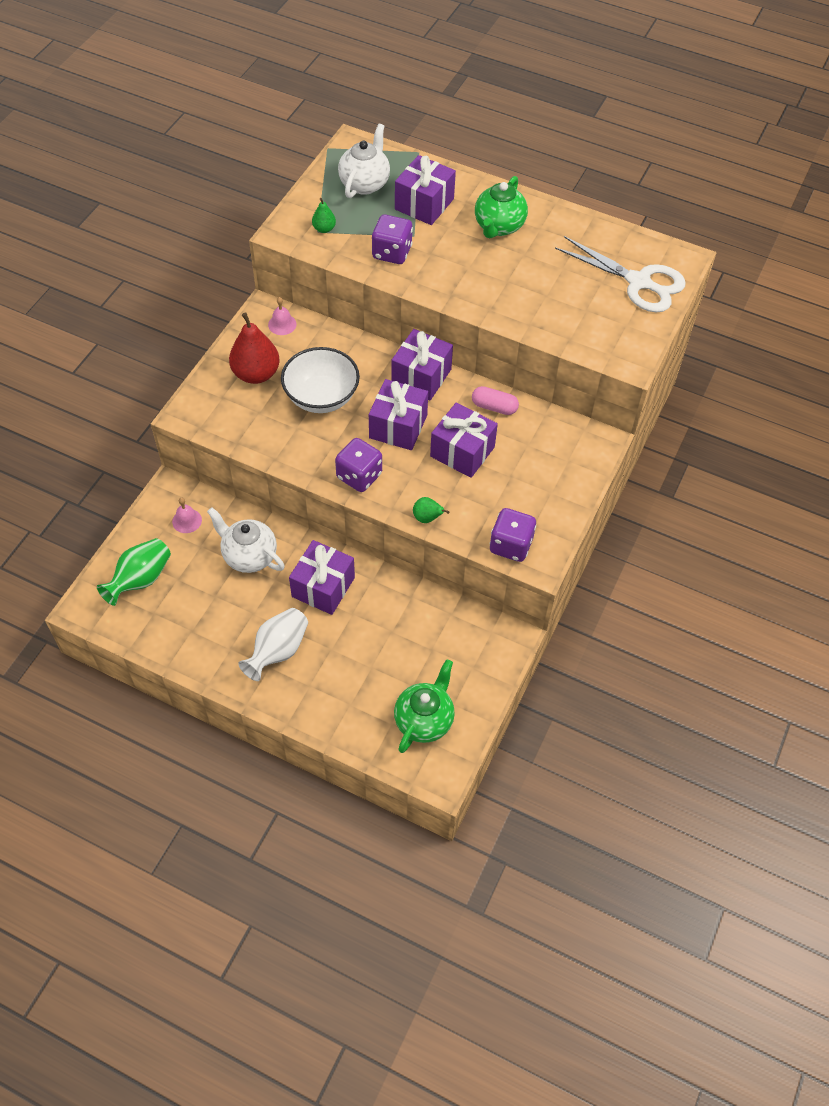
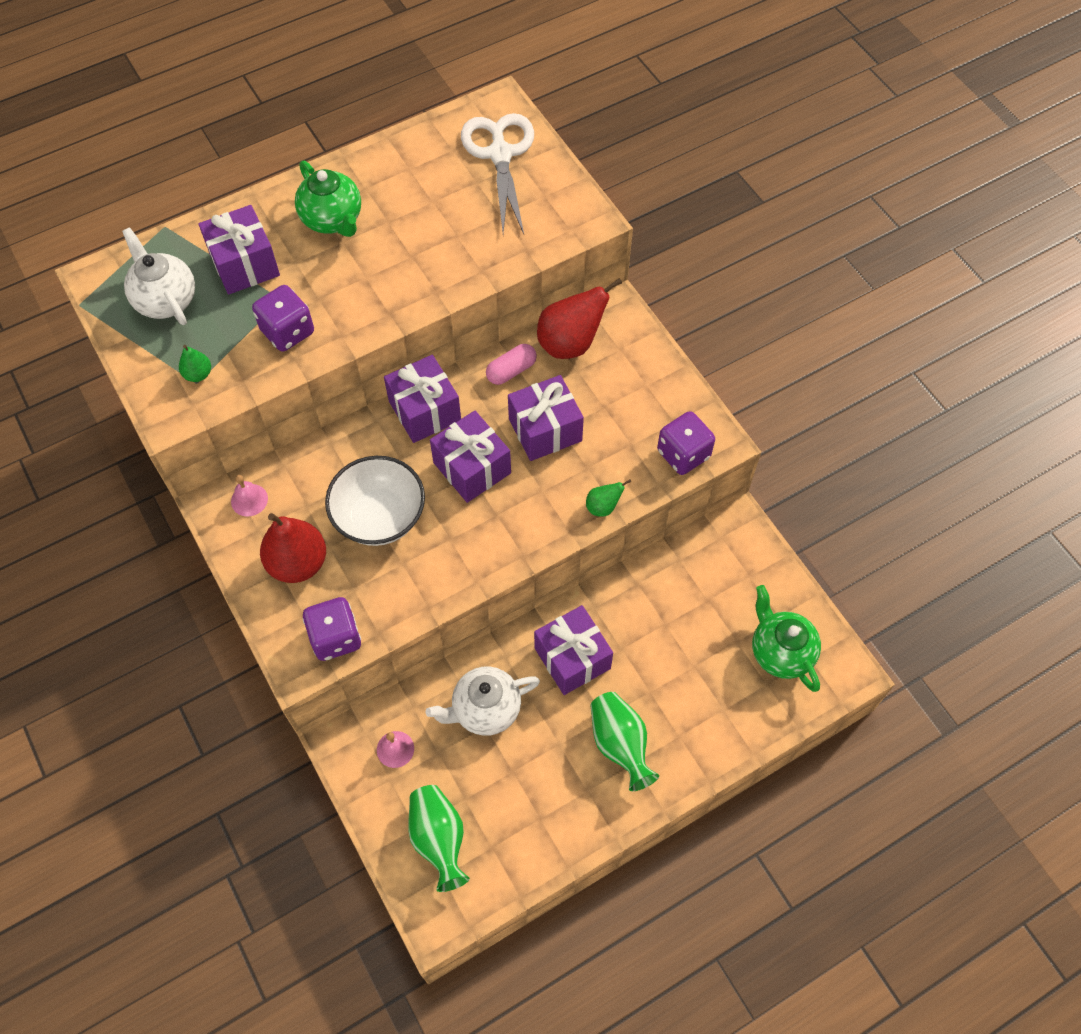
camera: 55 degrees left, 5 degrees up
(278, 651) = (620, 744): white vase -> green vase
(359, 476) = (508, 539): purple dice -> purple dice (335, 638)
(547, 429) = (570, 343): none -> red pear
(639, 282) = (500, 154): white scissors -> white scissors turned 75 degrees counterclockwise

